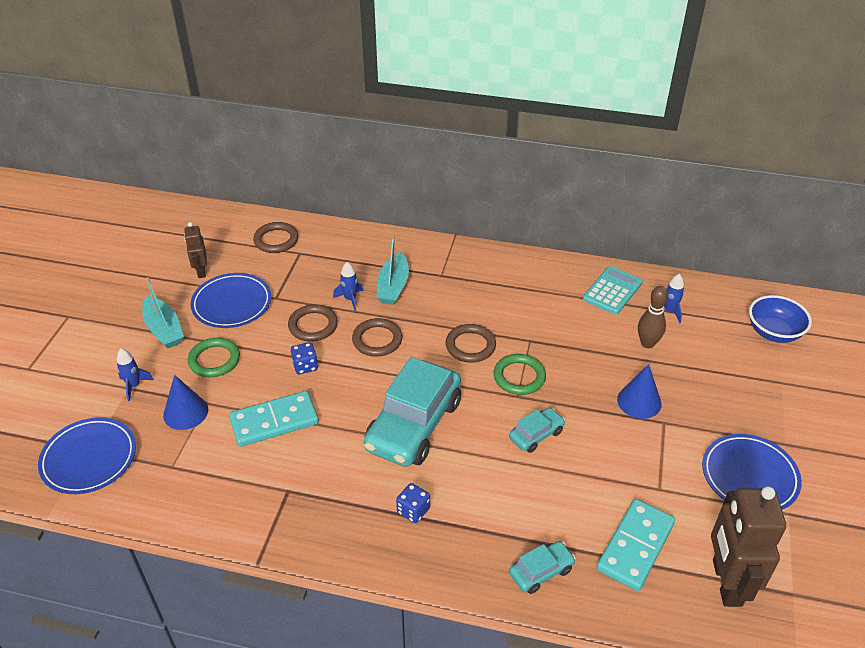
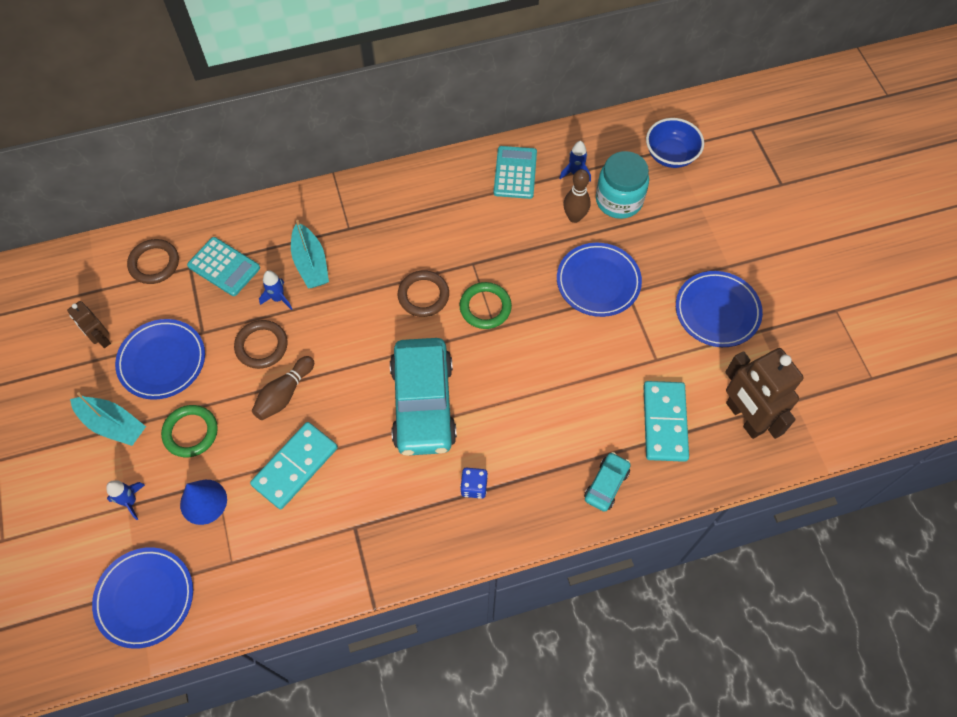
camera: 30 degrees left, 20 degrees up
(305, 366) = (284, 394): blue dice -> brown bowling pin
(325, 262) = (224, 267): none -> turquoise calculator
(377, 340) = (334, 331): brown ring -> none
(536, 435) = (532, 359): turquoise car -> none
(639, 401) = (598, 282): blue cone -> blue plate
(699, 347) = (619, 200): none -> turquoise jar

